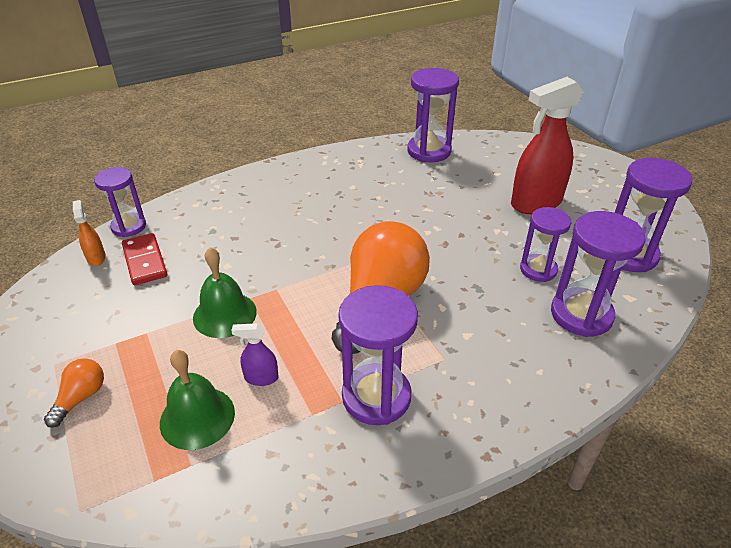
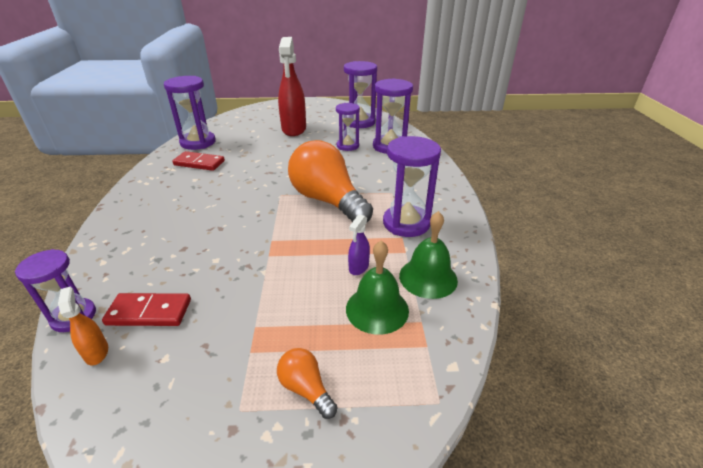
camera: 65 degrees left, 5 degrees down
(96, 258) = (96, 352): orange spray bottle -> orange spray bottle turned 60 degrees clockwise
(224, 314) = (275, 272): green bell -> green bell (428, 277)
(386, 173) = (199, 163): none -> red domino

